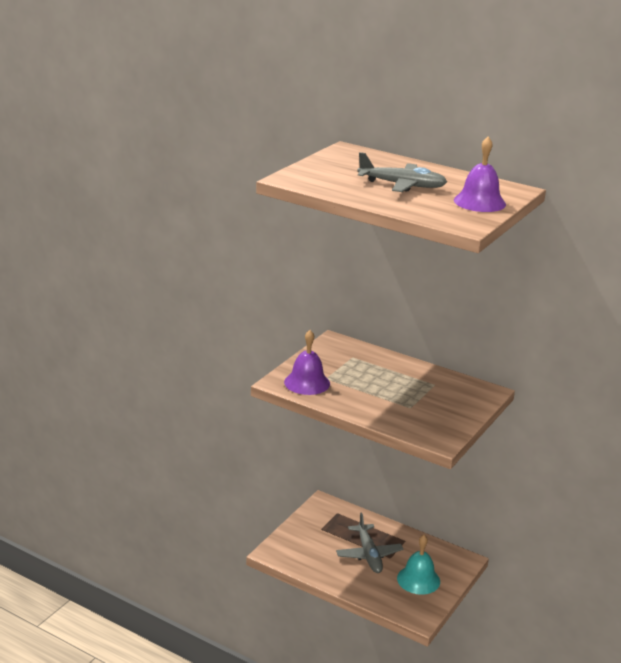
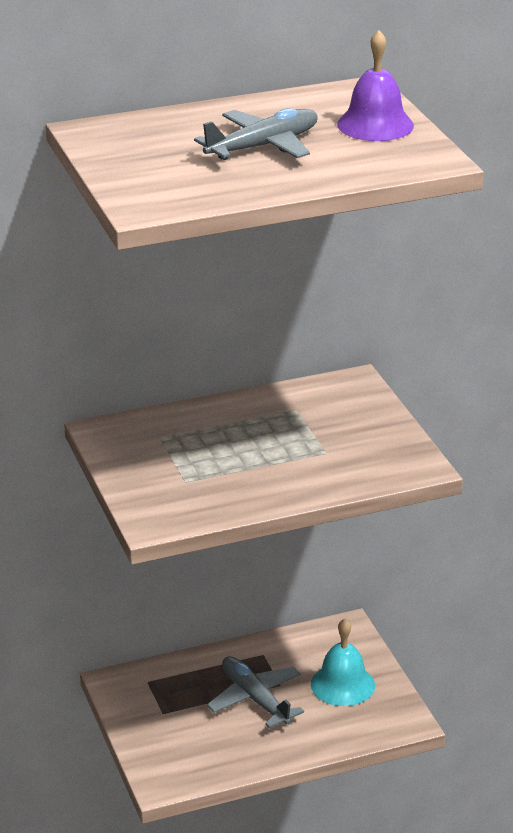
camera: 50 degrees left, 5 degrees up
(307, 383) = (179, 501): purple bell -> none
(368, 554) = (255, 699): grey plane -> grey plane turned 150 degrees counterclockwise

